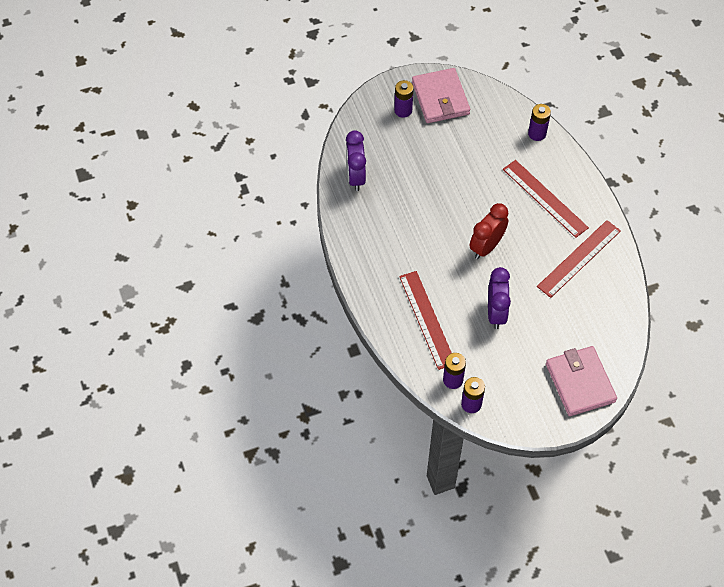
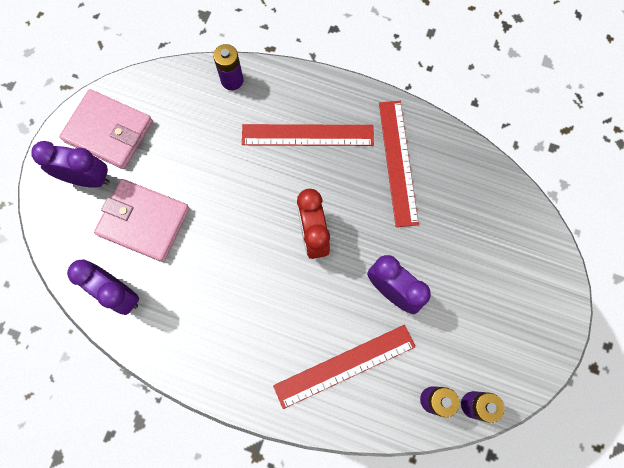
camera: 50 degrees left, 15 degrees up
(403, 110) = (87, 178): purple battery -> purple clock
(427, 319) = (344, 366): red ruler -> red ruler turned 45 degrees counterclockwise
(580, 383) = (529, 278): pink wallet -> pink wallet (144, 222)

